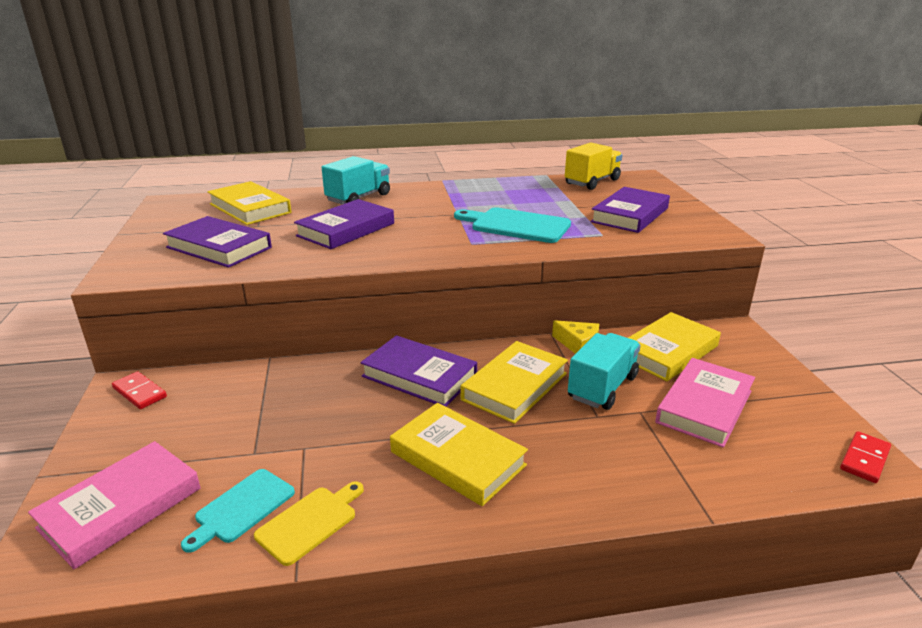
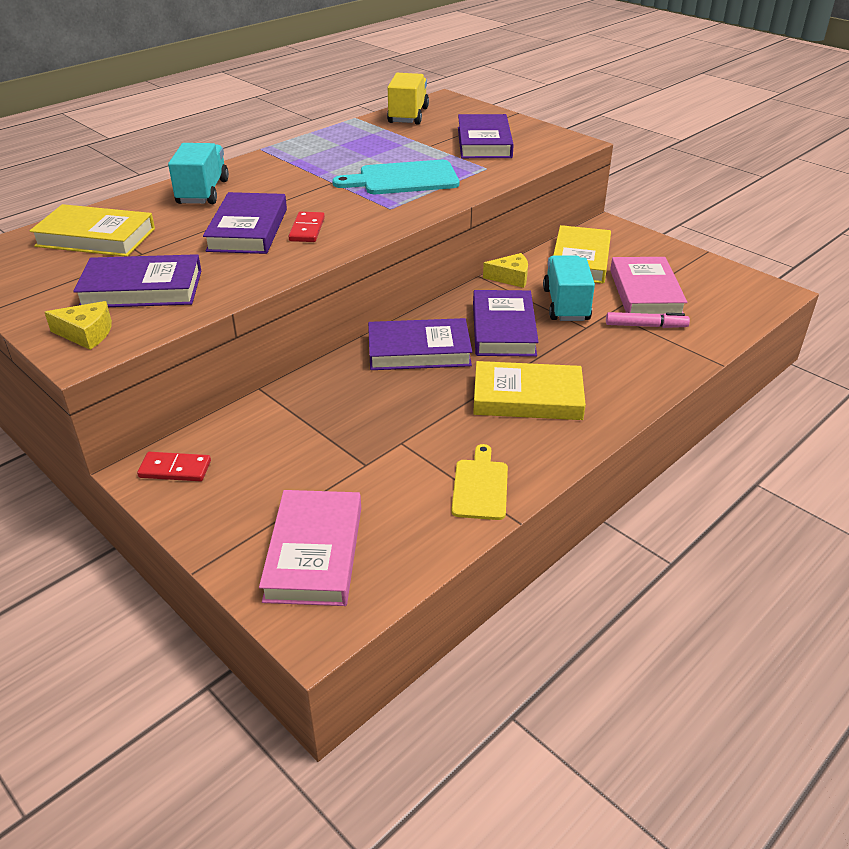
camera: 35 degrees left, 10 degrees up
(142, 265) = (86, 334): none -> yellow cheese
(242, 508) = (415, 503): turquoise cutting board -> none
(515, 386) = (503, 329): yellow book -> purple book
(665, 440) = (645, 326): none -> pink marker
(864, 459) = (764, 290): red domino -> red domino (307, 229)

